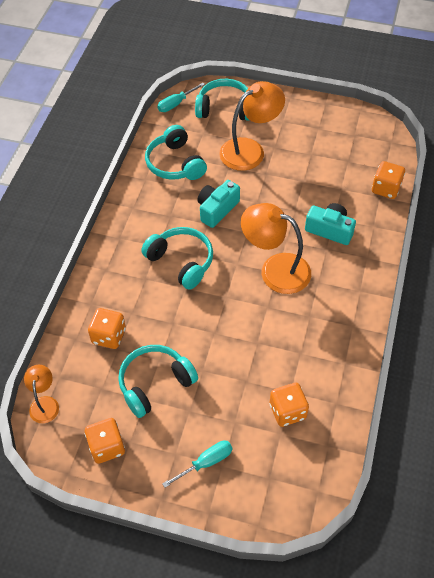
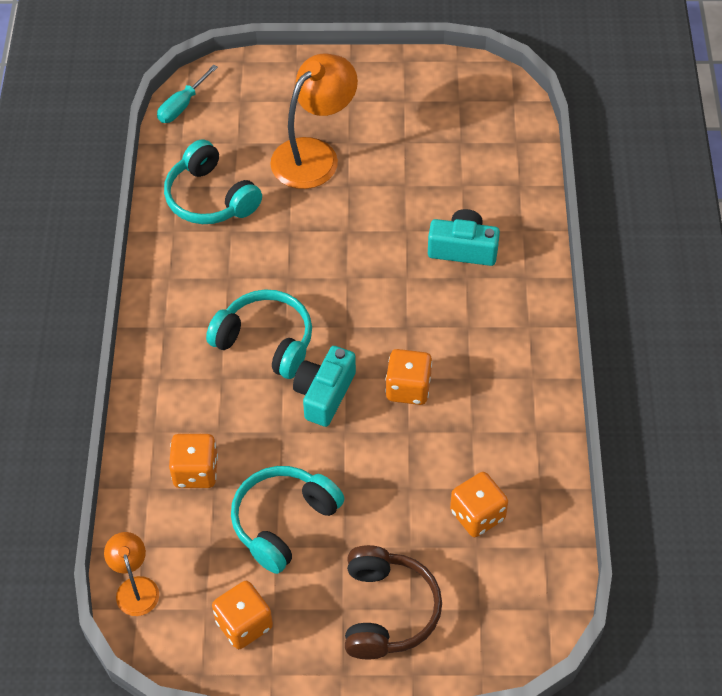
camera: 15 degrees left, 0 degrees up
(206, 463) = (387, 611): turquoise screwdriver -> brown headphones
(217, 209) = (293, 254): turquoise camera -> turquoise camera (324, 394)
(225, 108) = (258, 98): turquoise headphones -> none
(275, 269) = (403, 323): orange lamp -> none
(386, 189) = (525, 172): orange dice -> orange dice (408, 388)

